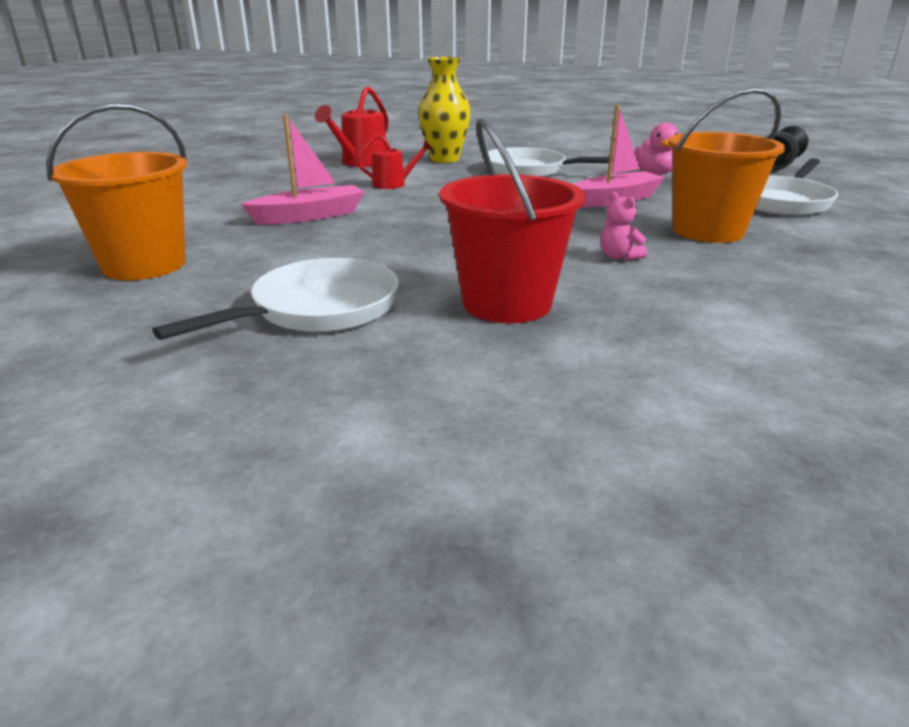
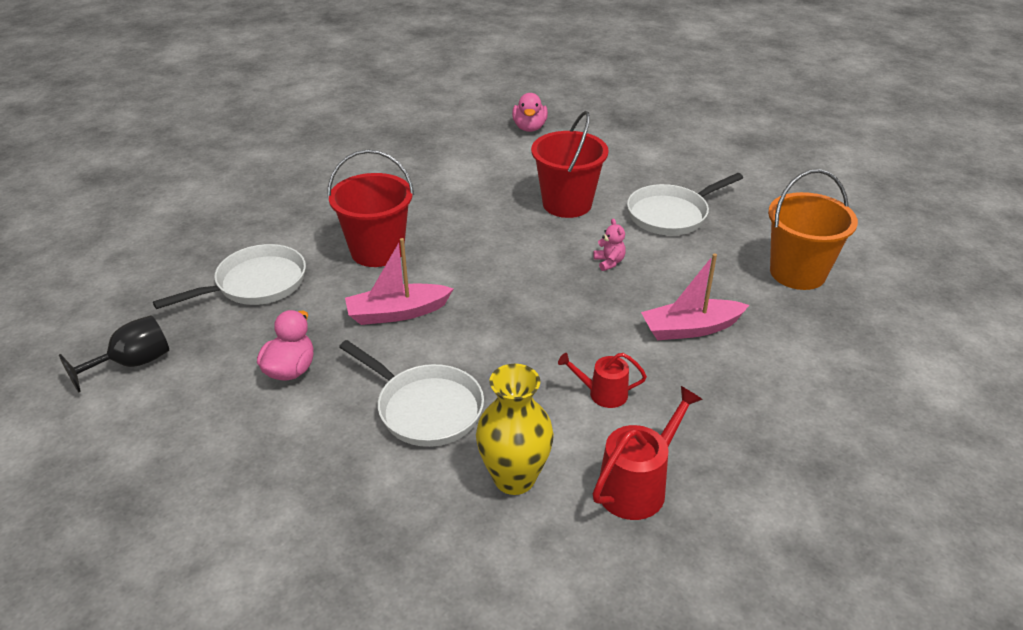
camera: 165 degrees left, 10 degrees up
(618, 257) = (471, 232): pink teddy bear -> pink teddy bear (609, 262)
(708, 231) = (377, 251): orange bucket -> red bucket
(742, 471) = (529, 128): none -> pink duck

